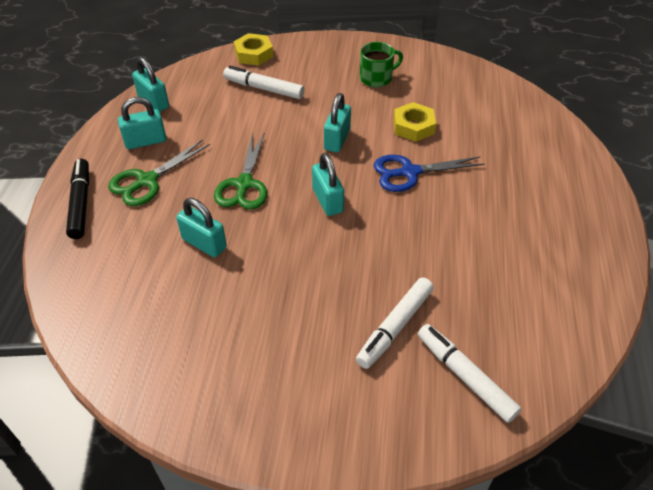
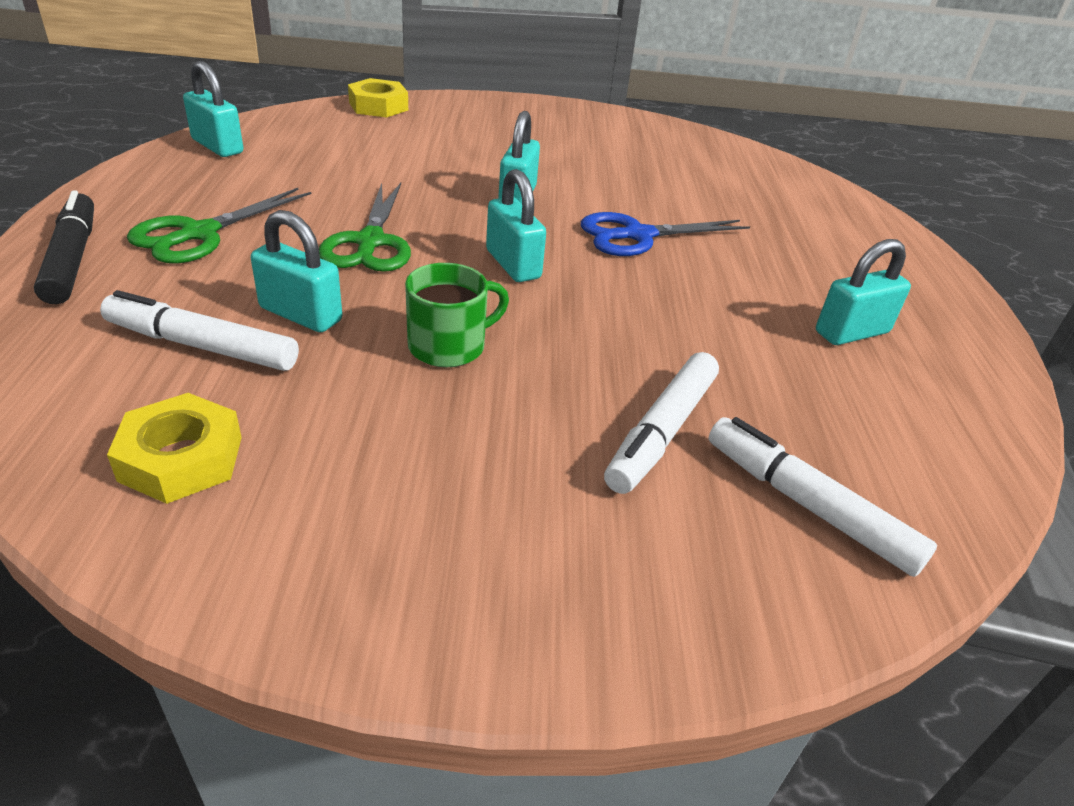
camera: 10 degrees left, 10 degrees down
(145, 141) = (201, 188): turquoise padlock -> turquoise padlock (851, 332)
(264, 88) = (396, 140): white marker -> white marker (202, 346)
(376, 78) = (565, 137): green mug -> green mug (448, 346)
(413, 126) = (631, 187): yellow nut -> yellow nut (181, 458)

